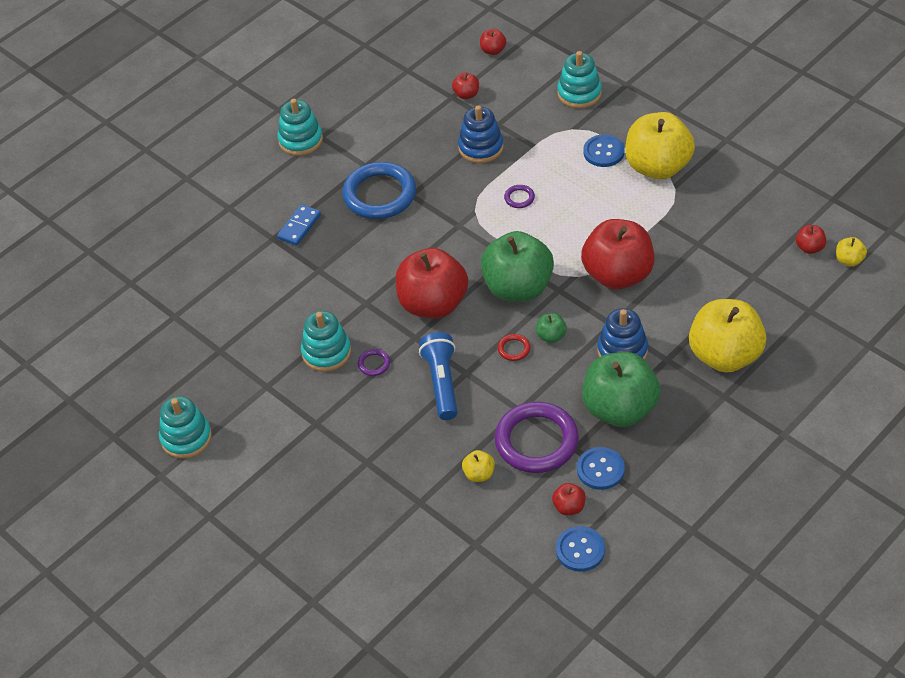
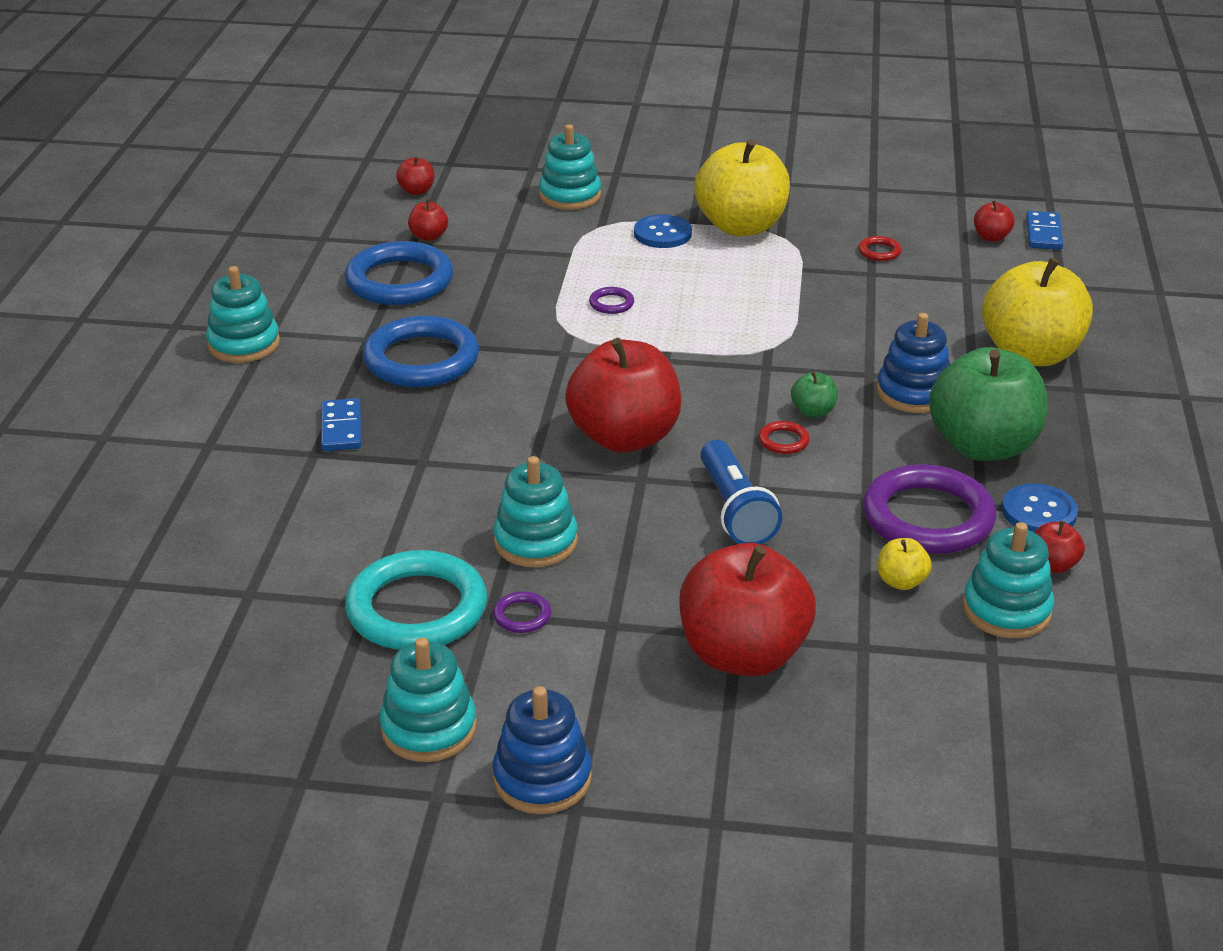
camera: 40 degrees left, 15 degrees down
(238, 365) = (417, 609): none -> turquoise ring
(374, 364) = (618, 527): purple ring -> purple ring (522, 616)
(419, 126) = (399, 281): none -> blue ring
(442, 383) = (735, 510): blue flashlight -> blue flashlight turned 150 degrees counterclockwise
(481, 147) = (505, 275): blue stacking toy -> blue stacking toy (542, 778)
(513, 521) = (1006, 610): none -> turquoise stacking toy
(518, 287) = (714, 383): green apple -> none
(580, 550) = (1124, 602): blue button -> none
(618, 275) = (818, 329): red apple -> red apple (743, 654)
(722, 227) = (879, 251): none -> red ring
(849, 260) = (1044, 233): yellow apple -> blue domino

